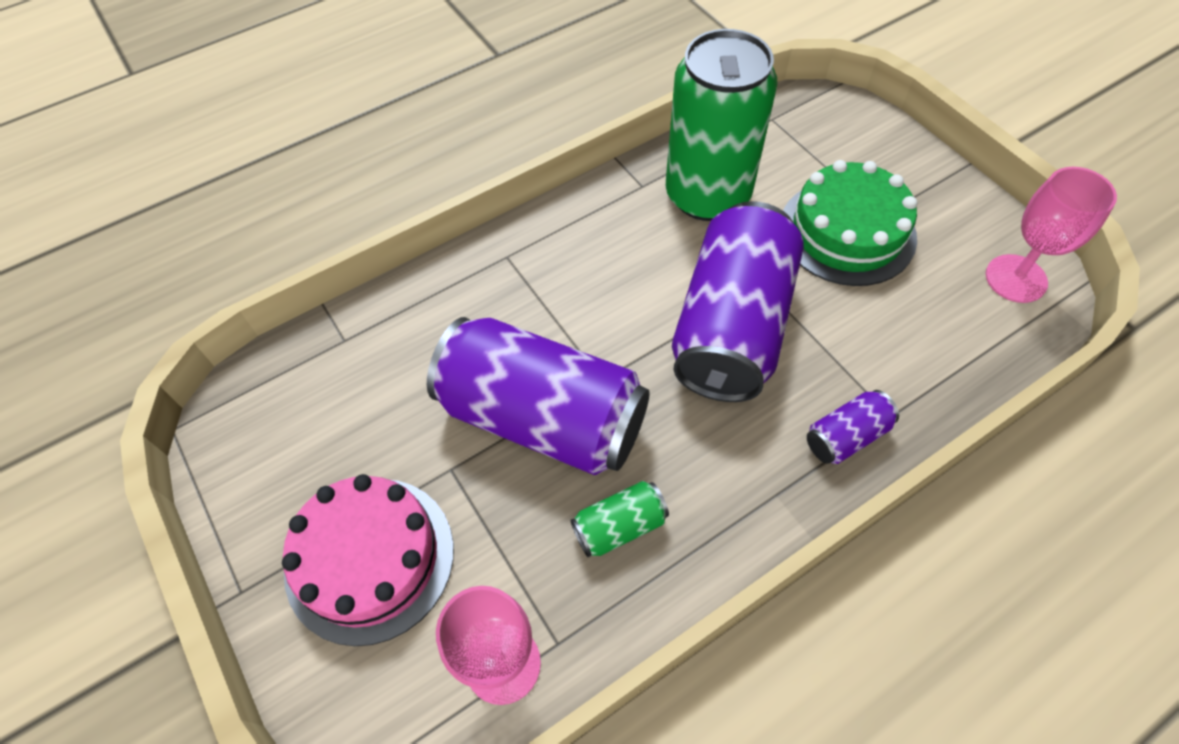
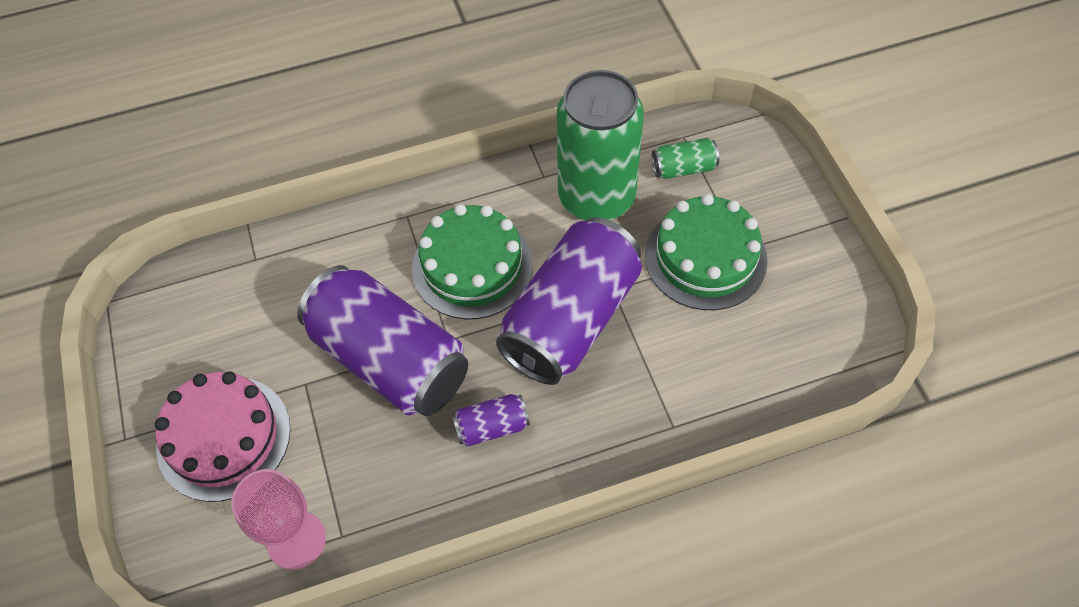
camera: 15 degrees right, 0 degrees up
(600, 294) = (472, 266): none -> green cake
(619, 526) = (419, 460): green can -> green can (683, 168)
(846, 436) = (628, 434): purple can -> purple can (491, 427)
(1016, 278) = (837, 333): pink goblet -> none

